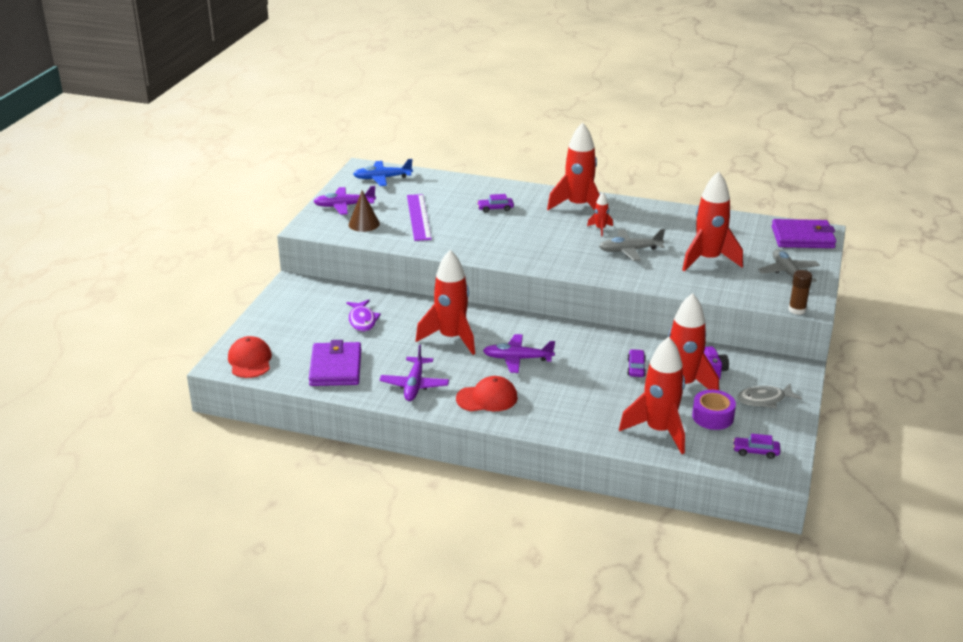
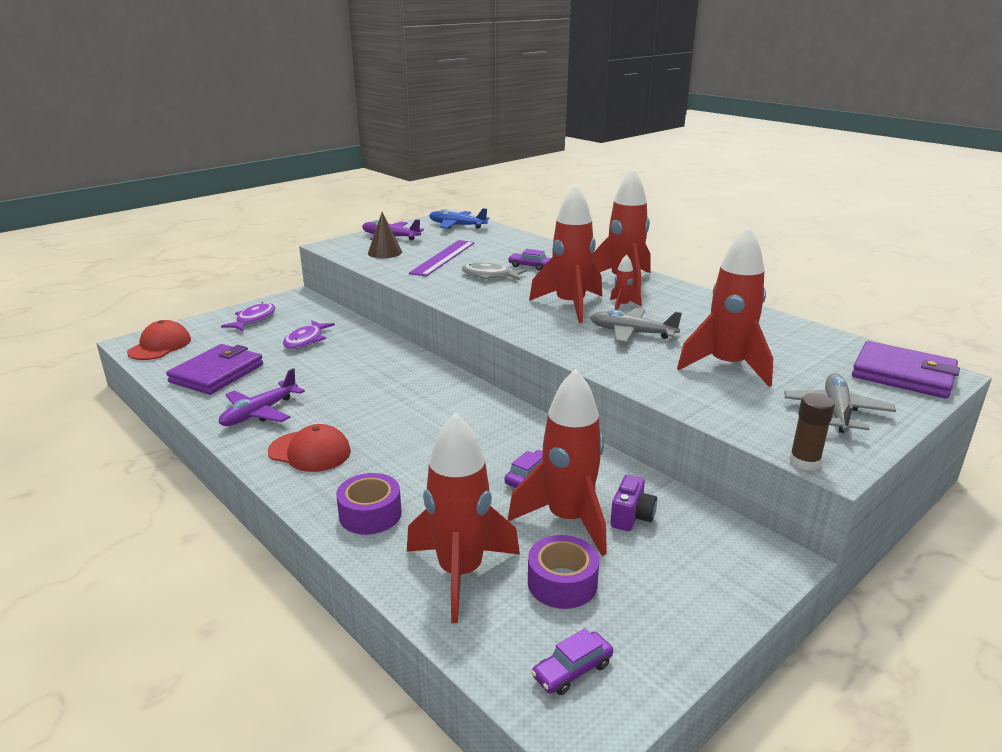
camera: 30 degrees right, 5 degrees down
(290, 315) = (254, 319): none -> purple fish
(451, 338) = (363, 379): red rocket -> red rocket (570, 306)
(517, 359) = (401, 420): purple plane -> none
(574, 420) = (370, 514): none -> purple tape
(755, 451) = (572, 670): purple car -> purple car turned 75 degrees counterclockwise
(764, 400) = (672, 588): grey fish -> grey fish (489, 276)

